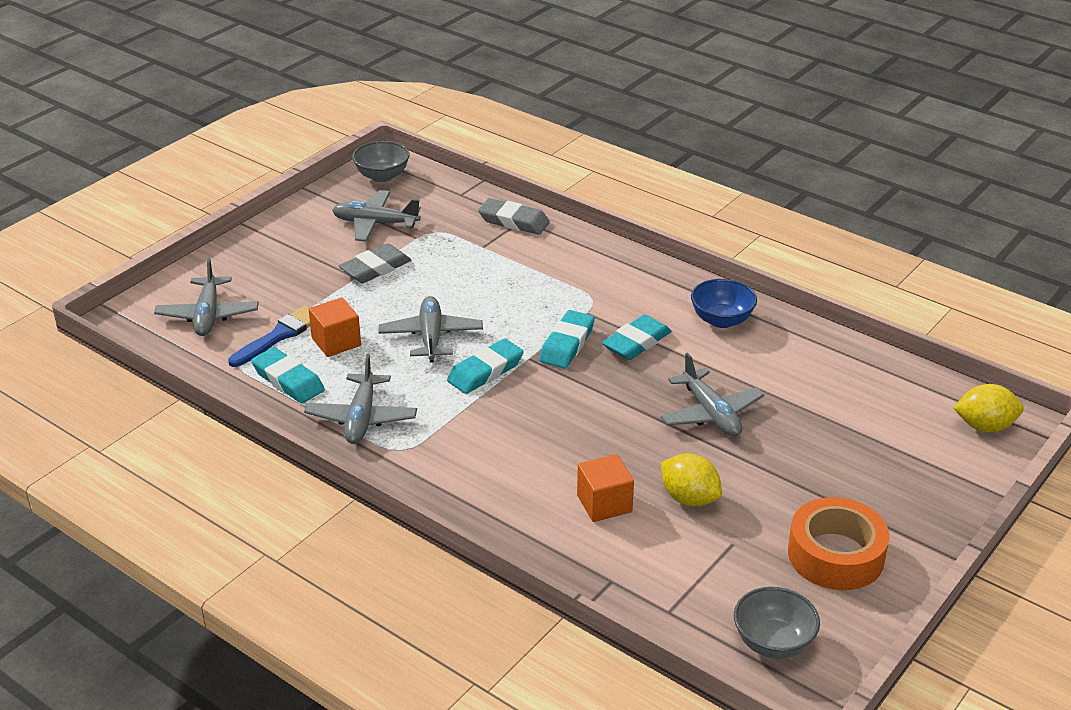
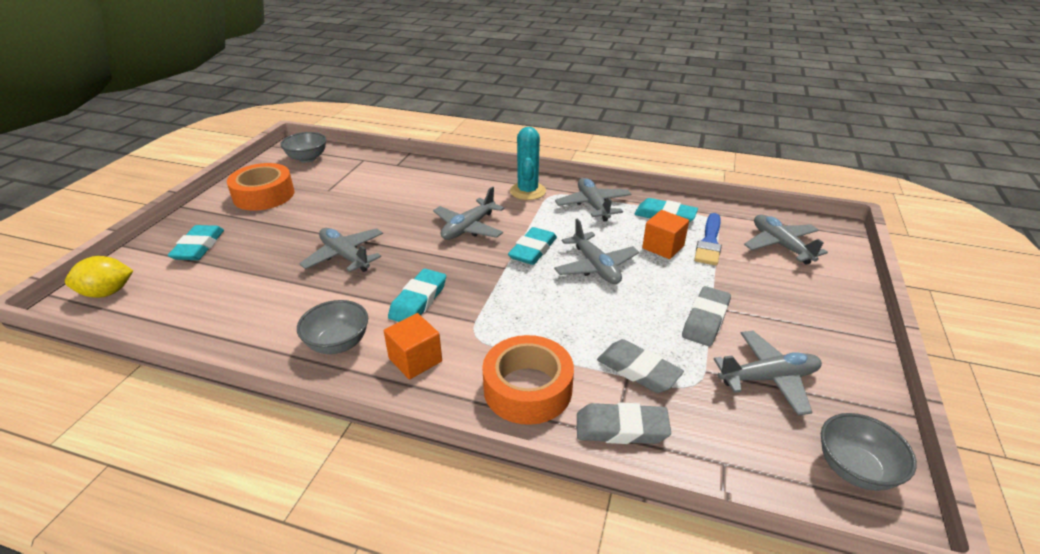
camera: 160 degrees right, 0 degrees up
(431, 465) = (527, 191): none -> turquoise cactus
(470, 248) = (638, 370): none -> grey eraser
(546, 420) = (468, 228): none -> grey plane
(567, 255) = (527, 389): none -> orange tape
(567, 344) = (479, 285): turquoise eraser -> turquoise eraser (199, 247)
(604, 504) = (411, 193): orange cube -> orange cube (415, 360)
(689, 498) = (357, 204): yellow lemon -> none
(721, 320) = (338, 343): blue bowl -> grey bowl

